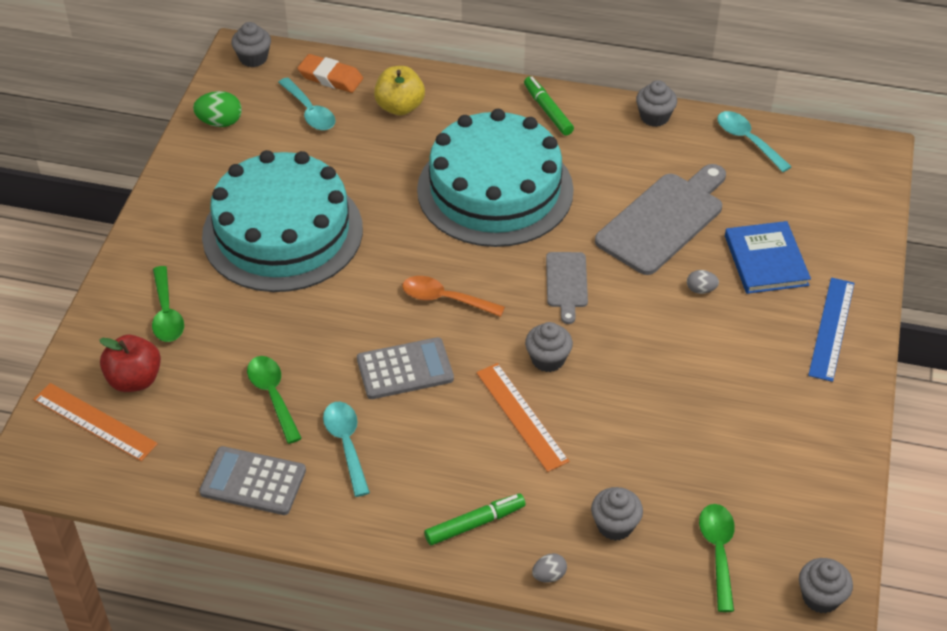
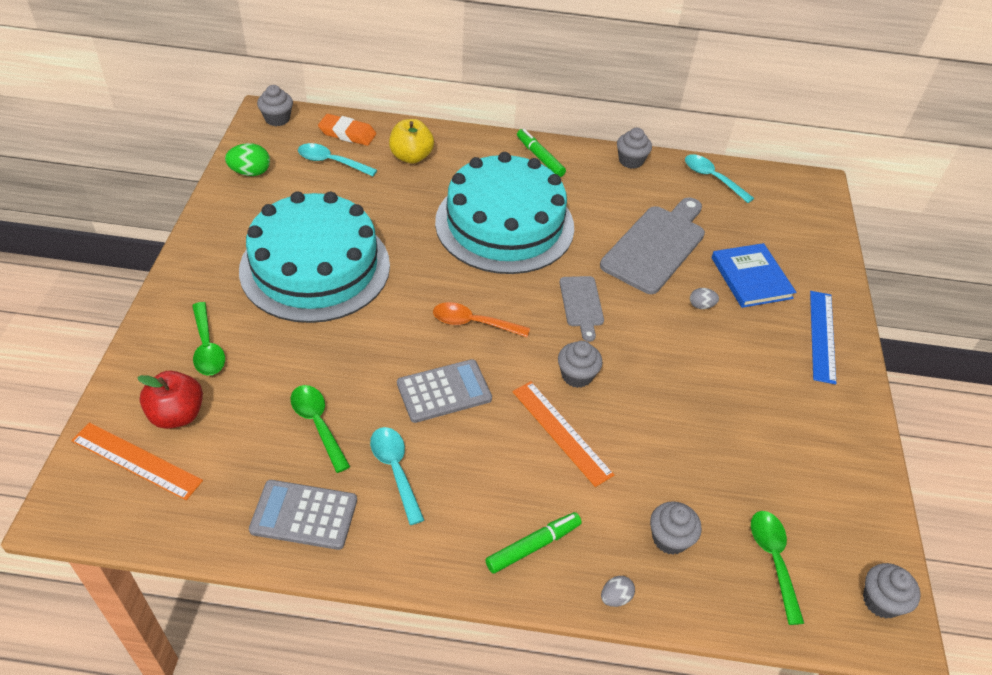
camera: 10 degrees left, 0 degrees up
(309, 112) = (331, 162): turquoise spoon -> turquoise spoon turned 150 degrees clockwise

